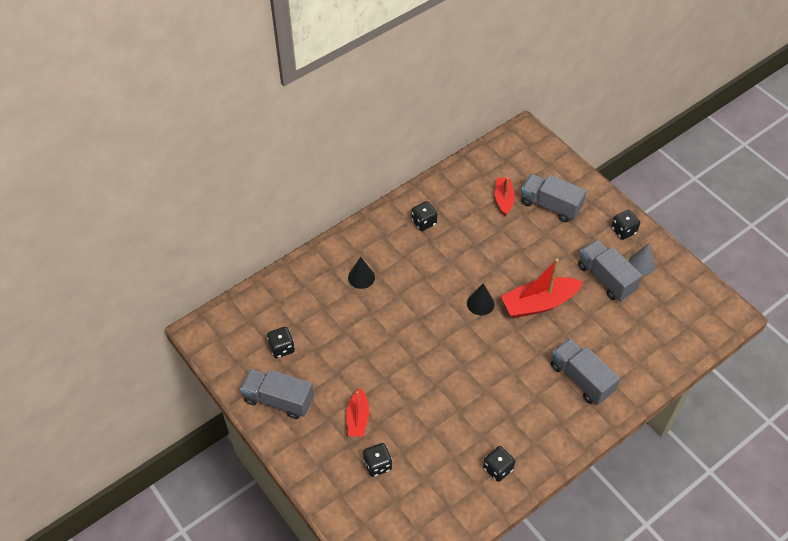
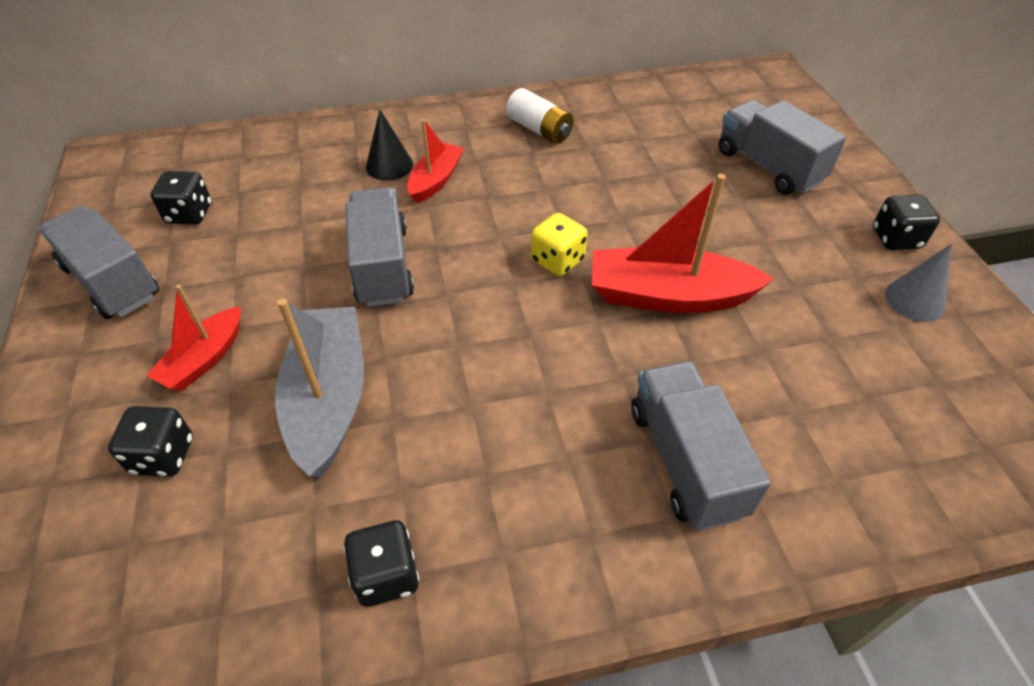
camera: 25 degrees right, 5 degrees down
(424, 222) = (539, 130): black dice -> white battery
(426, 413) = (328, 399): none -> grey boat
(480, 303) = (557, 260): black cone -> yellow dice
(503, 199) = (690, 138): red boat -> red boat (435, 180)
(606, 278) = (827, 300): grey truck -> grey truck (382, 266)

